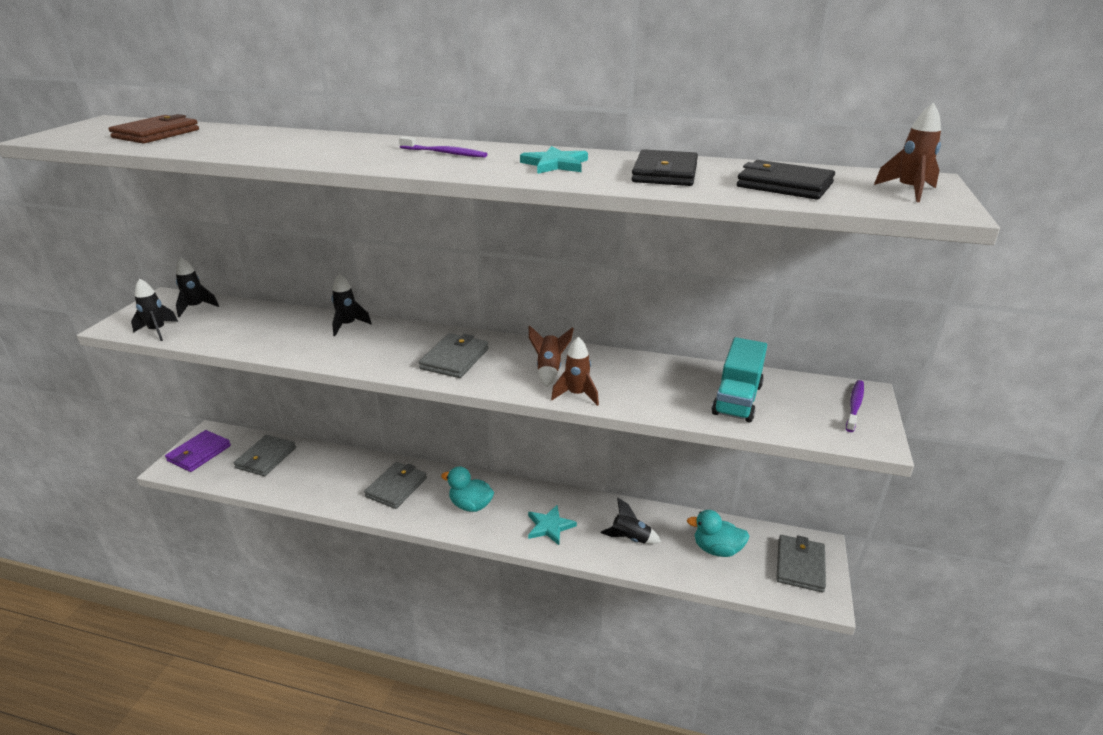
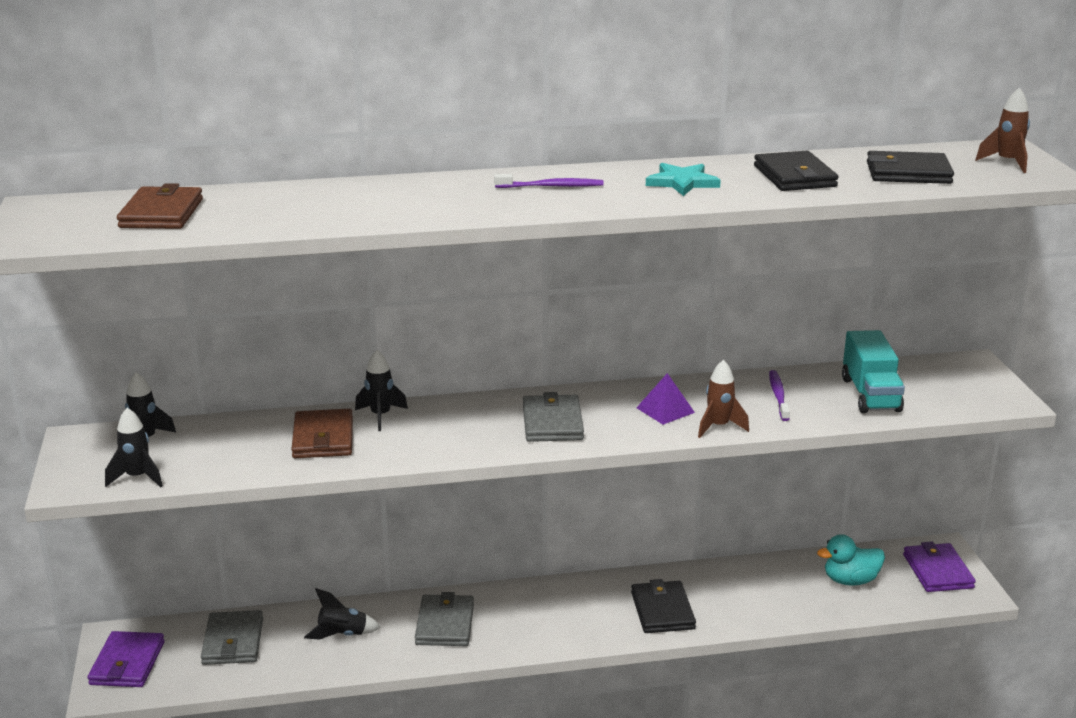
camera: 25 degrees left, 5 degrees down
(294, 332) = (323, 438): none -> brown wallet
(470, 505) = (553, 616): turquoise duck -> none
(549, 370) = (665, 410): brown rocket -> purple pyramid
(550, 526) = (662, 610): turquoise star -> black wallet
(630, 539) = (757, 597): black rocket -> black rocket (342, 635)
(800, 565) = (937, 571): grey wallet -> purple wallet
(854, 405) = (974, 375): purple toothbrush -> purple toothbrush (778, 396)

